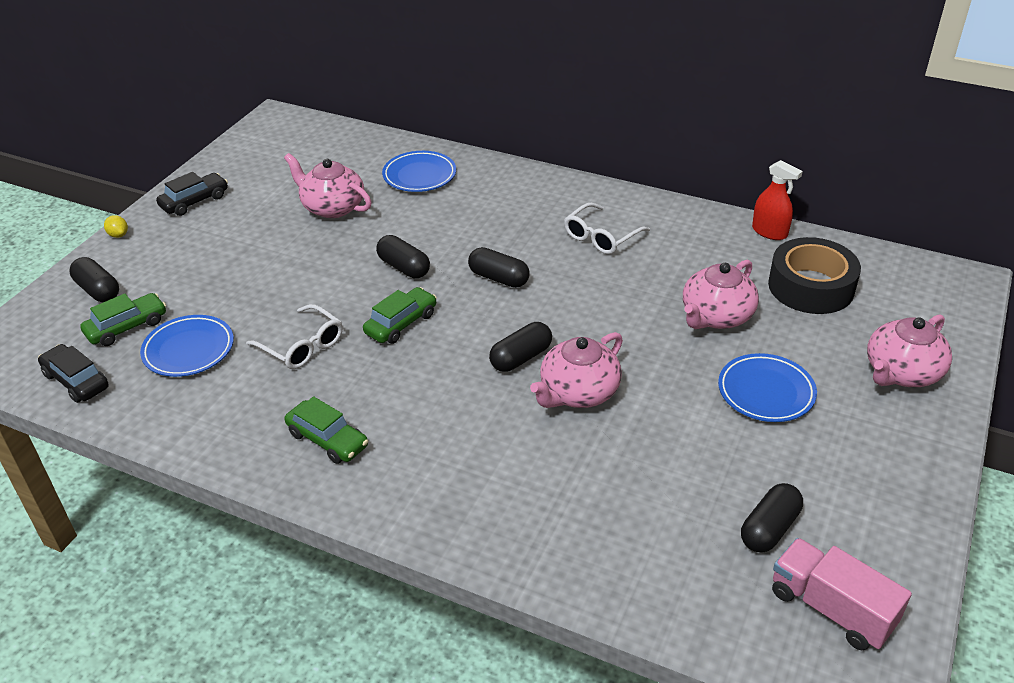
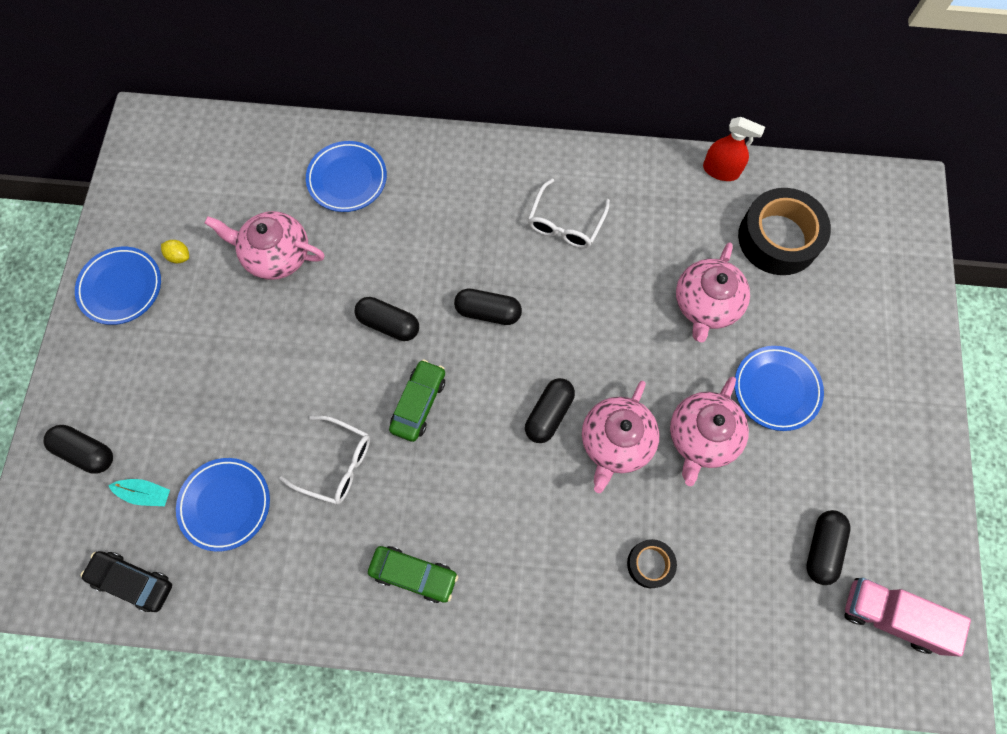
camera: 20 degrees left, 30 degrees up
(118, 235) = (63, 364): yellow lemon -> yellow lemon (179, 256)
(127, 327) = (145, 494): green car -> turquoise boat
(194, 201) = (121, 288): black car -> blue plate
(570, 492) = (650, 564): none -> black tape
(901, 373) = (882, 329): pink teapot -> pink teapot (702, 437)

